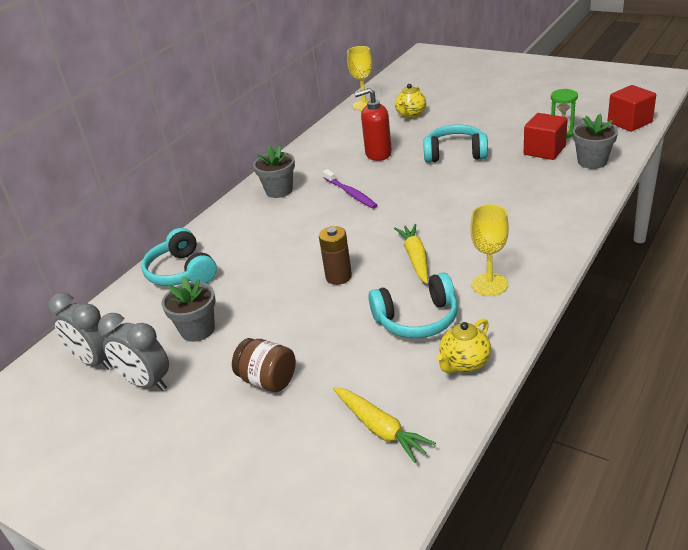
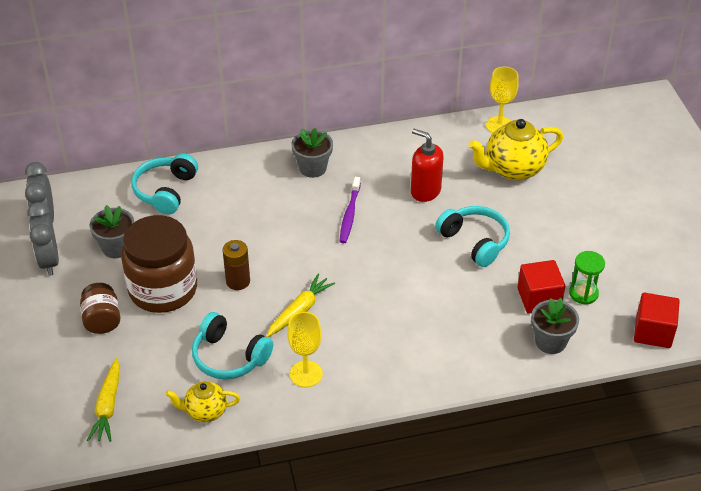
camera: 40 degrees right, 10 degrees up
(286, 323) = (163, 289): none -> brown jar
(411, 115) = (513, 169): yellow teapot -> yellow teapot, size x1.72

